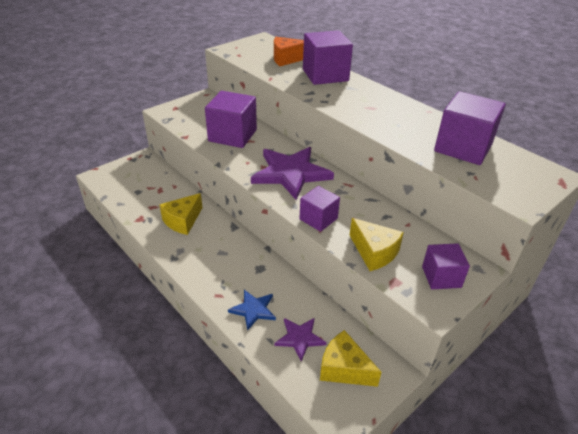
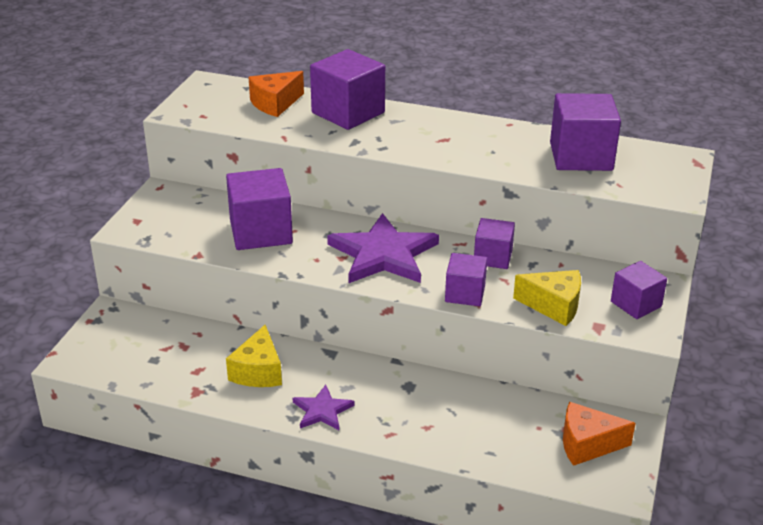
camera: 30 degrees left, 5 degrees down
(253, 310) = (444, 431): blue star -> none
(300, 338) = (519, 437): purple star -> purple star (322, 411)
(344, 368) = (587, 444): yellow cheese -> orange cheese
(362, 201) = (493, 257): none -> purple cube

